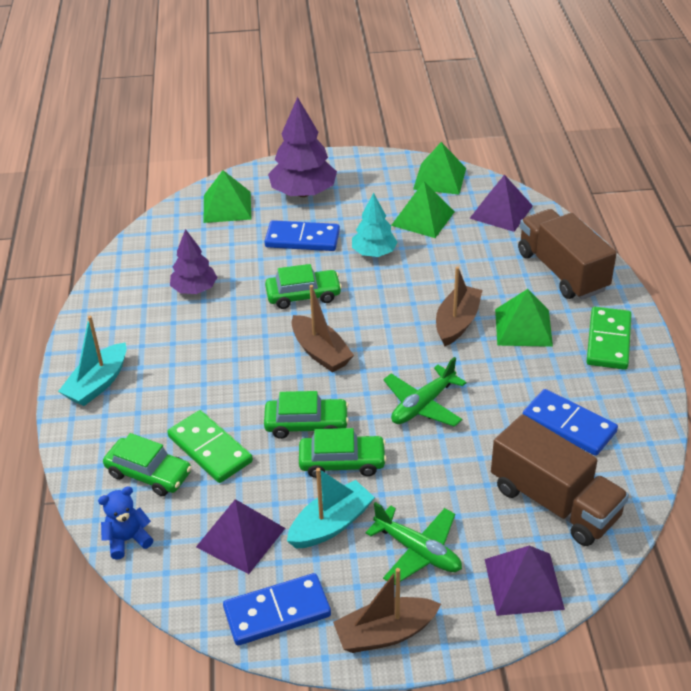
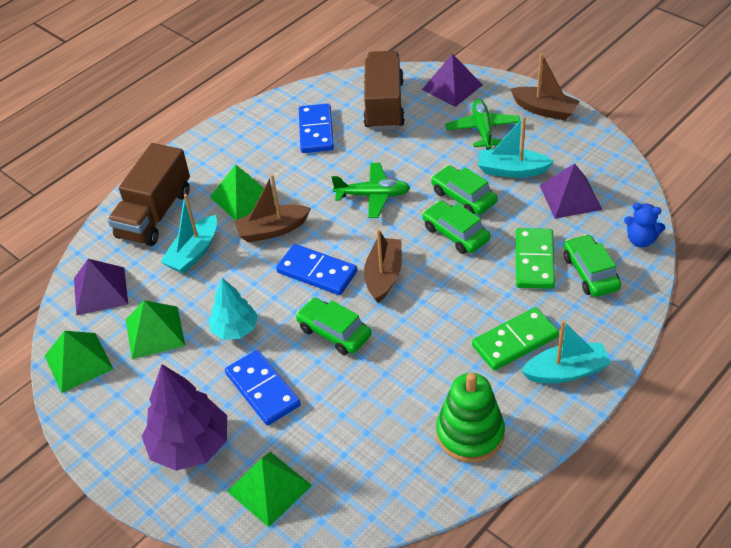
camera: 130 degrees left, 5 degrees up
(131, 304) = (470, 434): none -> green stacking toy
(194, 289) = (404, 407): purple tree -> none
(277, 612) = (589, 151): blue domino -> blue domino (317, 272)
(485, 270) = (194, 253): none -> turquoise boat
(608, 341) = (215, 155): green domino -> green domino (515, 341)

